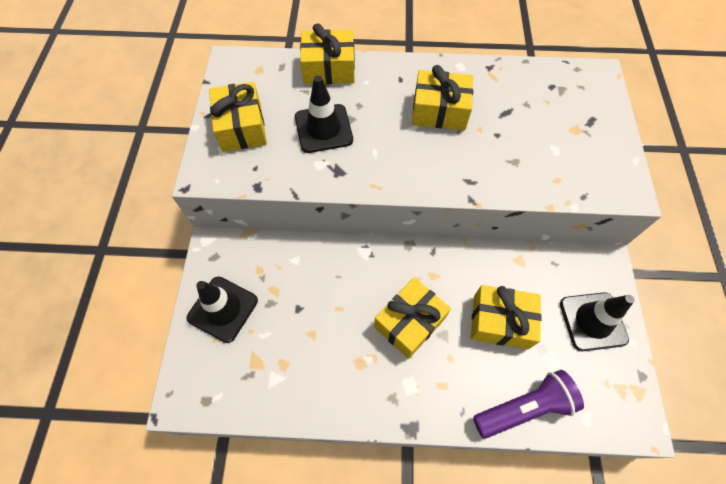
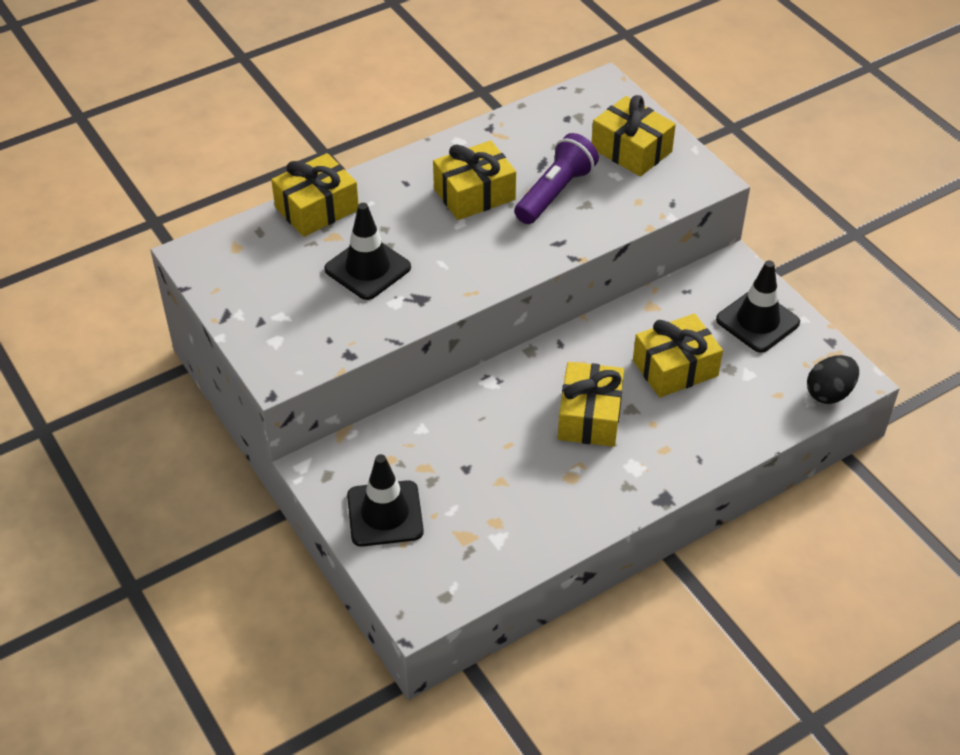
camera: 35 degrees left, 15 degrees down
(242, 127) = (275, 310): yellow gift -> yellow gift (631, 150)
(524, 407) = (750, 423): purple flashlight -> purple flashlight (555, 192)
(609, 422) = (829, 393): none -> black egg

